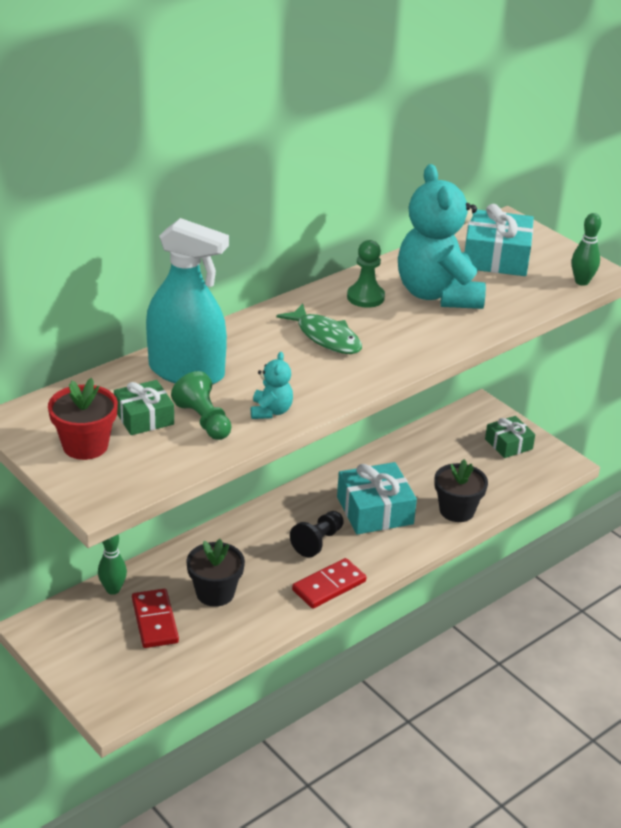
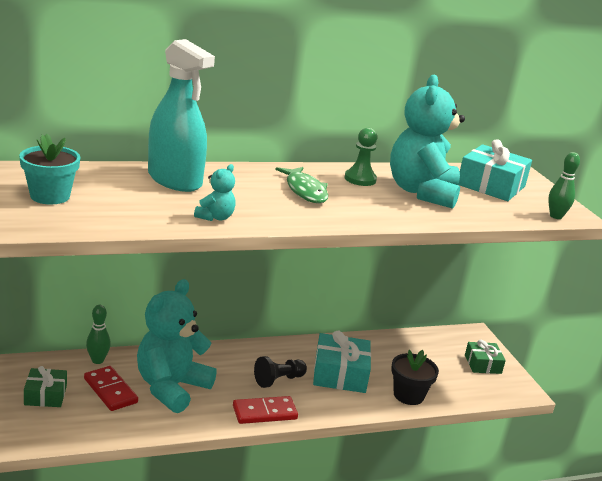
camera: 20 degrees right, 10 degrees down
(85, 445) = (50, 196): red flower pot -> turquoise flower pot
(144, 417) = (113, 194): green gift -> green gift (45, 395)
(155, 621) = (110, 391): red domino -> red domino turned 45 degrees counterclockwise
(203, 420) = (156, 208): green pawn -> none
(215, 593) = (171, 388): black flower pot -> turquoise teddy bear

